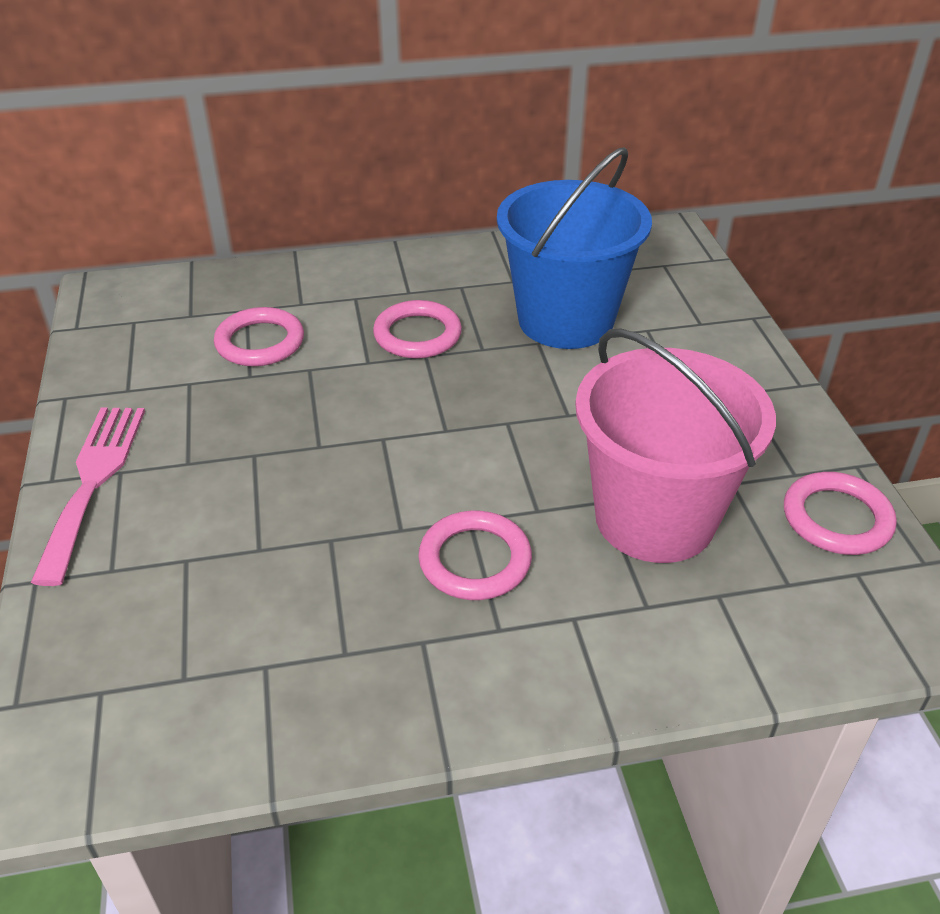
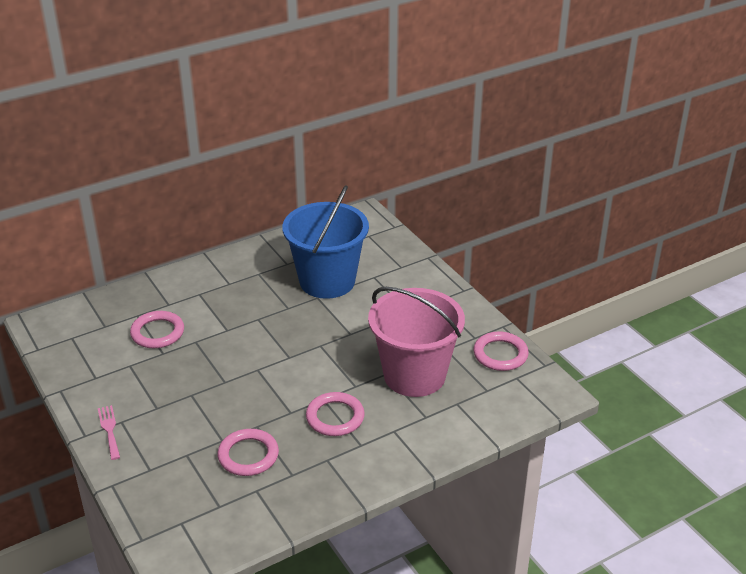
camera: 20 degrees left, 5 degrees down
(93, 481) = (109, 430): pink fork -> pink fork, size x0.54
(417, 335) = (247, 308): pink ring -> pink ring (248, 455)

